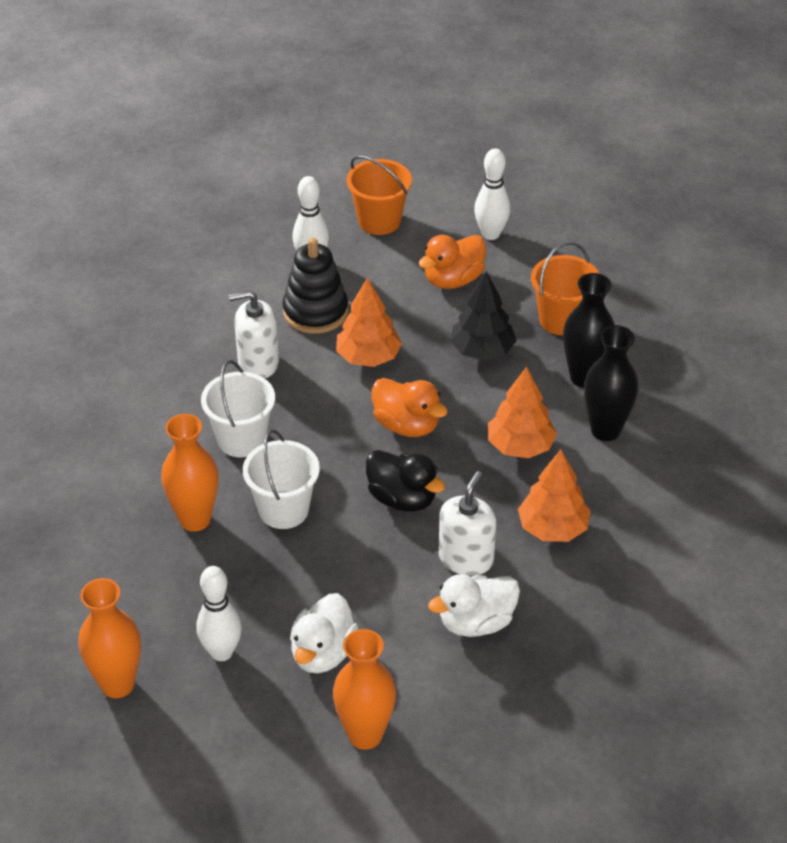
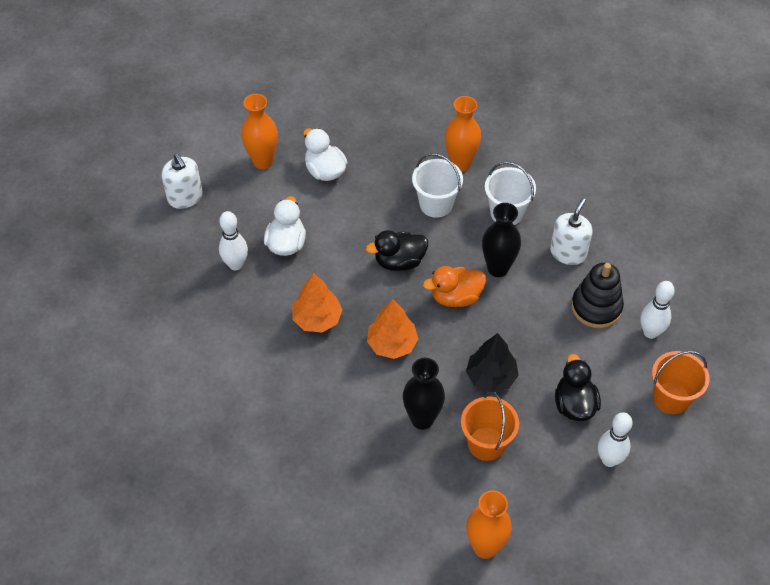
camera: 125 degrees right, 10 degrees up
(117, 684) = (376, 87): orange vase -> orange vase (485, 547)
(221, 652) = (361, 133): white bowling pin -> white bowling pin (236, 264)
(368, 357) = (531, 311): orange tree -> none
(453, 280) = (574, 404): orange duck -> black duck
(466, 558) = (332, 265): white soap dispenser -> white soap dispenser (185, 197)
(605, 430) = (368, 398): black vase -> black vase (498, 268)

